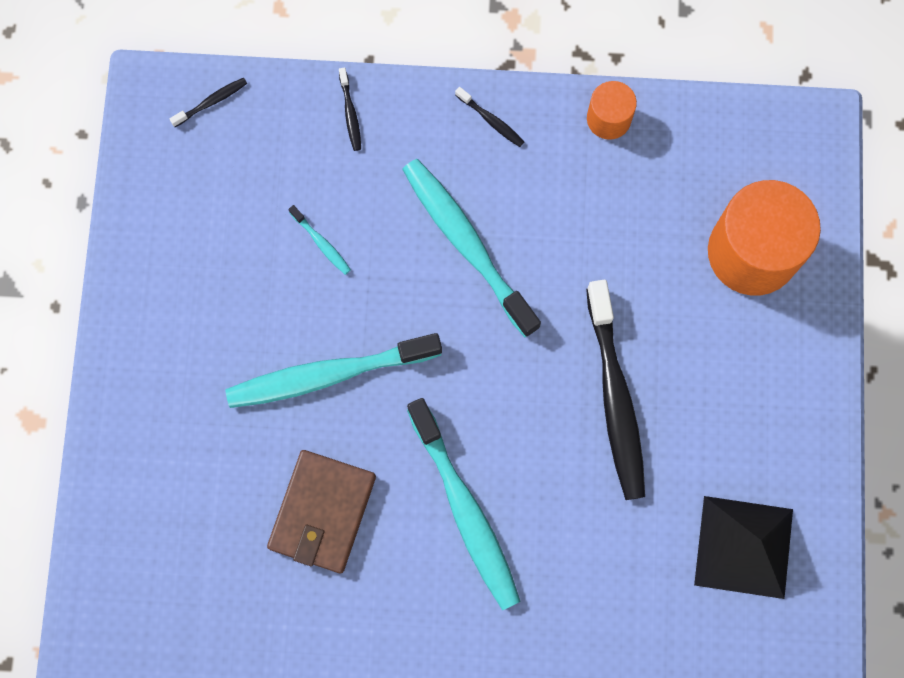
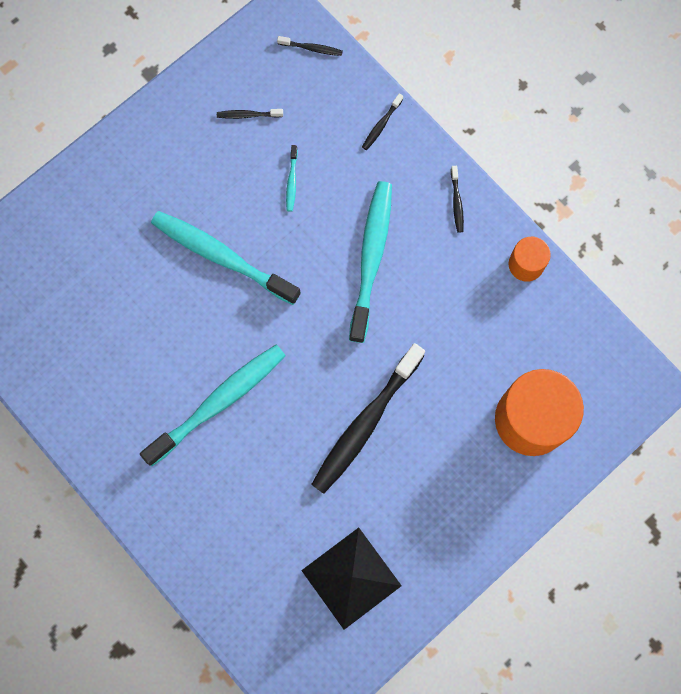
camera: 45 degrees right, 0 degrees up
(215, 220) = (248, 115): none -> black toothbrush
(322, 512) = (142, 327): brown wallet -> none
(465, 510) = (219, 402): turquoise toothbrush -> turquoise toothbrush turned 150 degrees counterclockwise

